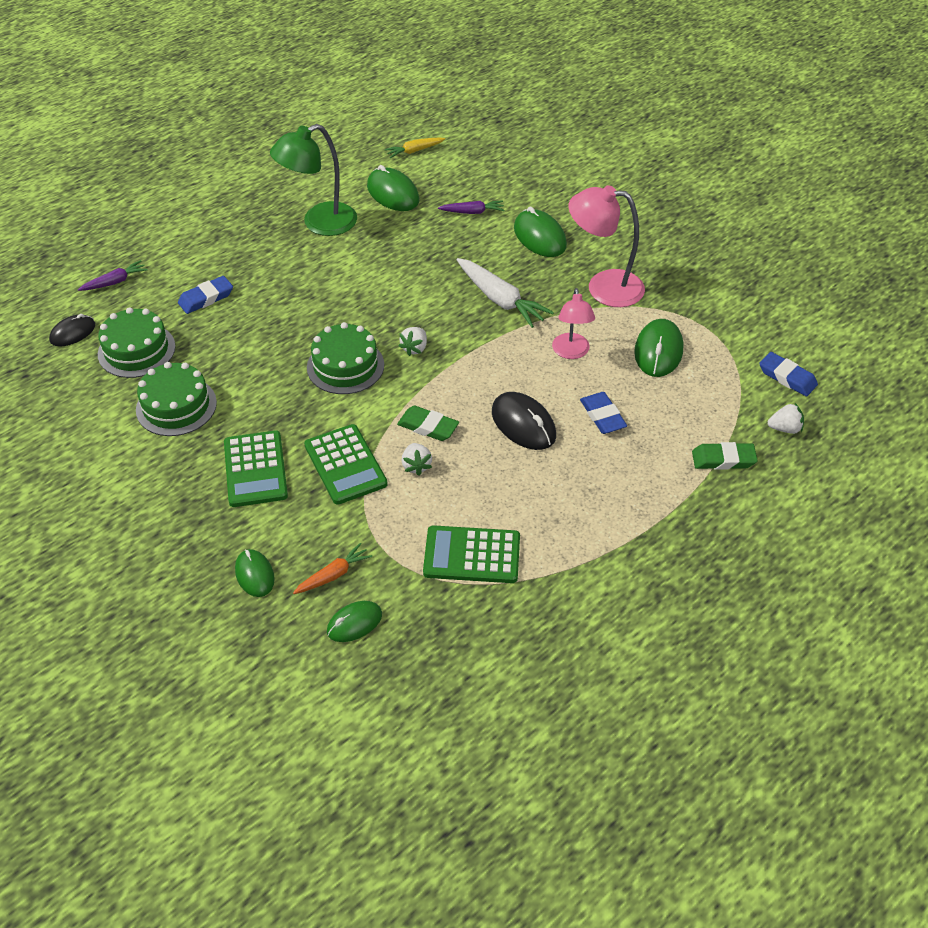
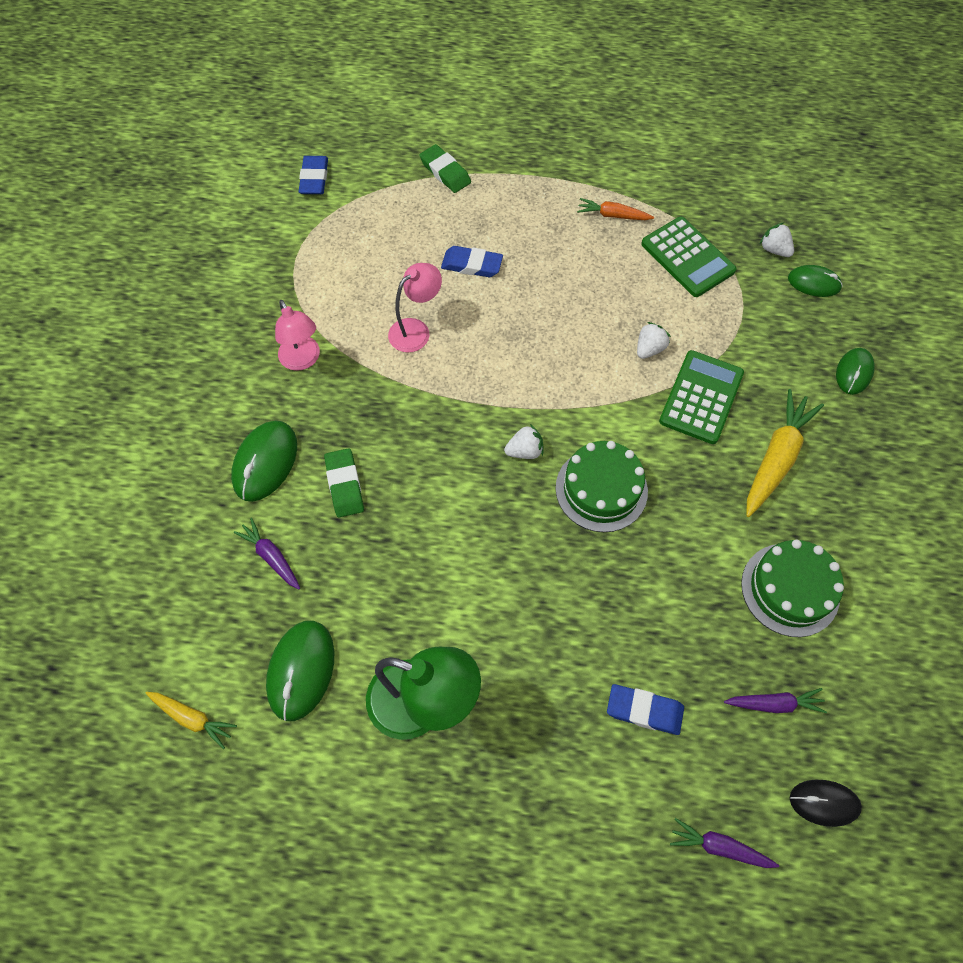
camera: 130 degrees left, 15 degrees up
(136, 350) = (774, 704): green cake -> purple carrot
(255, 469) = (776, 458): green calculator -> yellow carrot
(333, 575) = (796, 324): orange carrot -> orange carrot (613, 215)
(428, 426) = (603, 371): green eraser -> green eraser (344, 485)
(500, 300) = (394, 430): white carrot -> none
(523, 424) = (533, 309): black mouse -> none
(602, 416) = (472, 265): blue eraser -> blue eraser turned 75 degrees clockwise
(603, 287) = (302, 360): pink lamp -> pink lamp, size x0.64
(658, 351) = (357, 272): green mouse -> none
(785, 428) = (376, 154): white strawberry -> white strawberry (774, 250)

